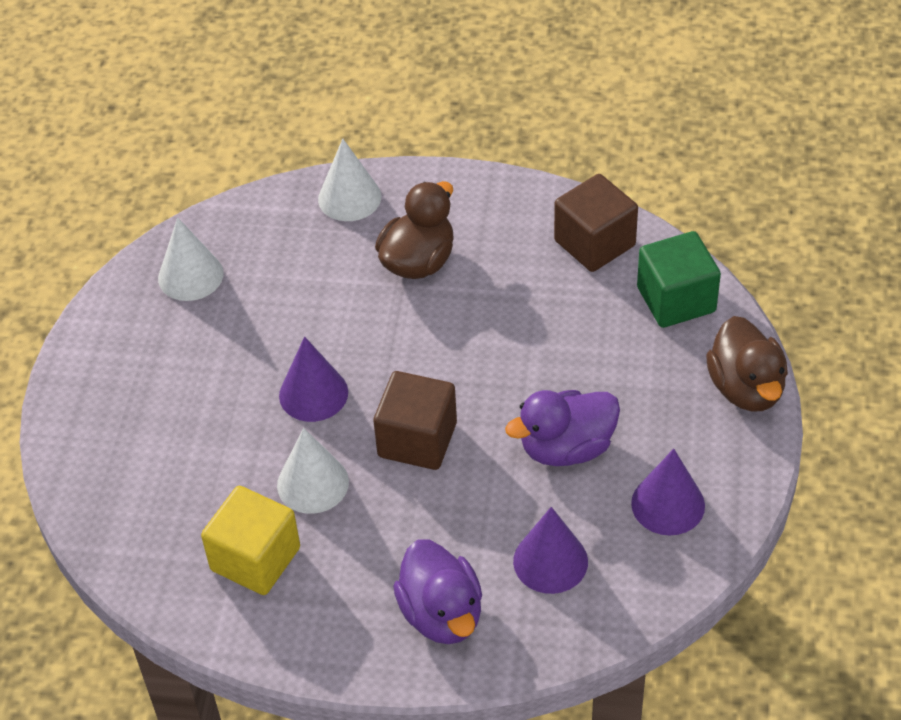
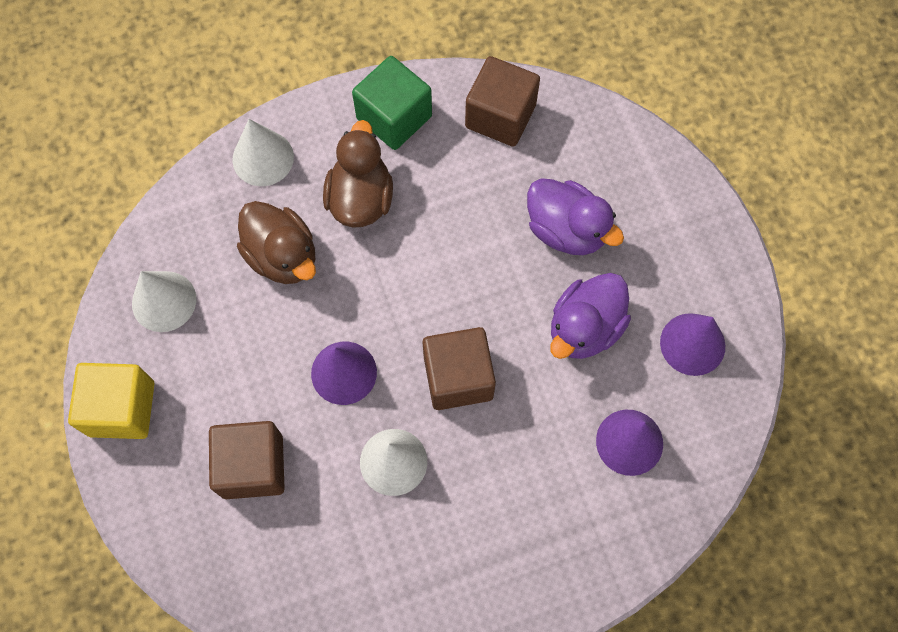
camera: 30 degrees left, 20 degrees up
(184, 434) = (252, 466): none -> brown cube
(255, 559) = (386, 559): yellow cube -> yellow cube (121, 408)
(442, 614) = (570, 534): purple duck -> purple duck (566, 230)
(676, 299) = (596, 144): green cube -> green cube (394, 117)
(746, 388) = (696, 205): brown duck -> brown duck (282, 256)

